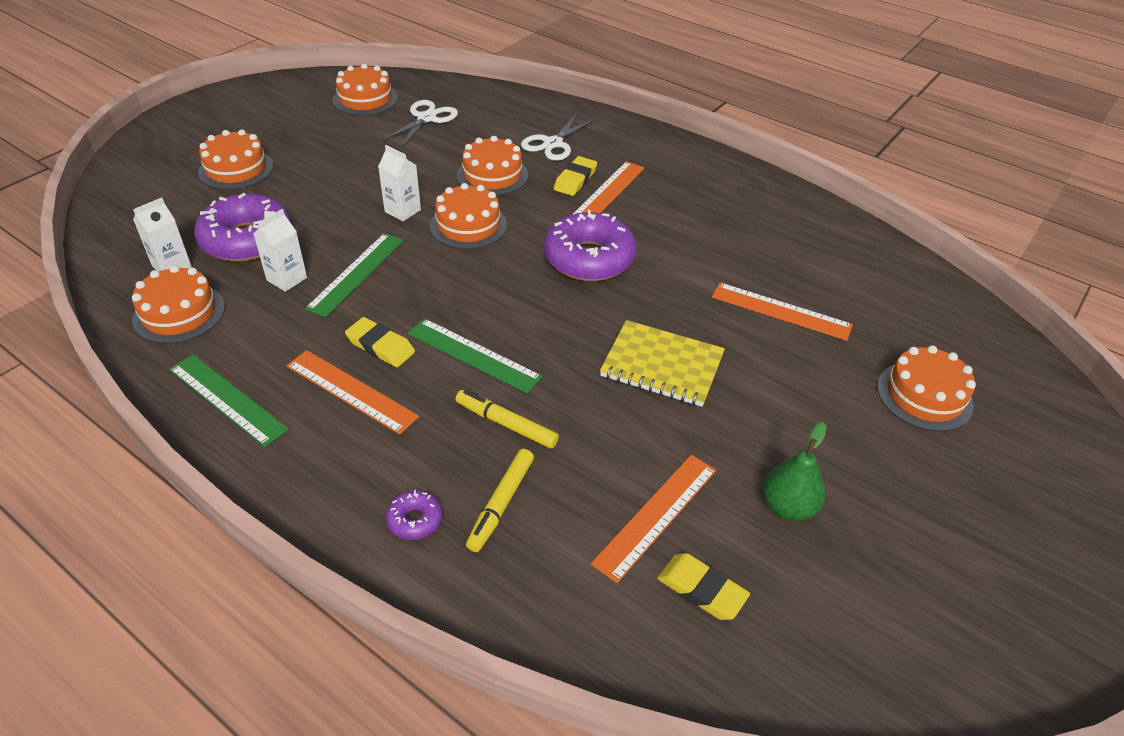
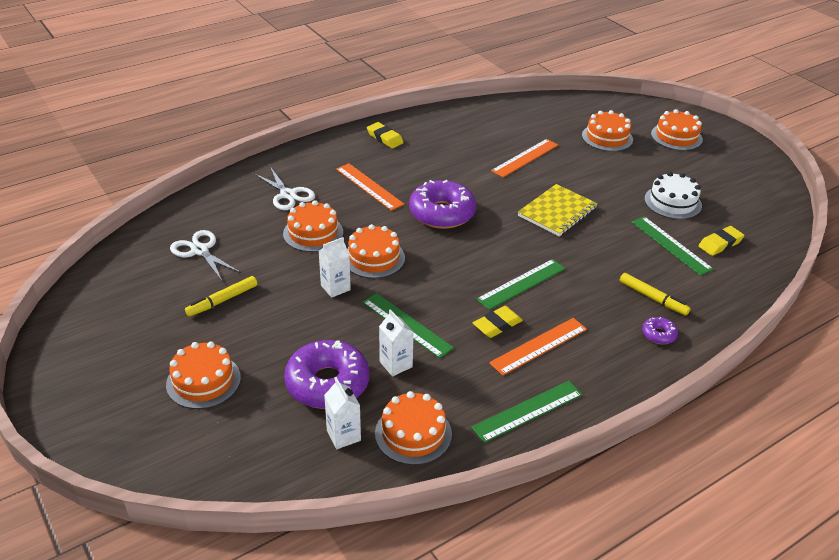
camera: 70 degrees left, 5 degrees down
(365, 99) = (135, 281): orange cake -> orange cake (676, 137)
(506, 424) = (589, 283): yellow marker -> yellow marker (222, 300)
(575, 180) = (344, 196): yellow eraser -> yellow eraser (385, 138)
(656, 515) = (670, 245): orange ruler -> green ruler
(788, 507) = (672, 202): green pear -> white cake

